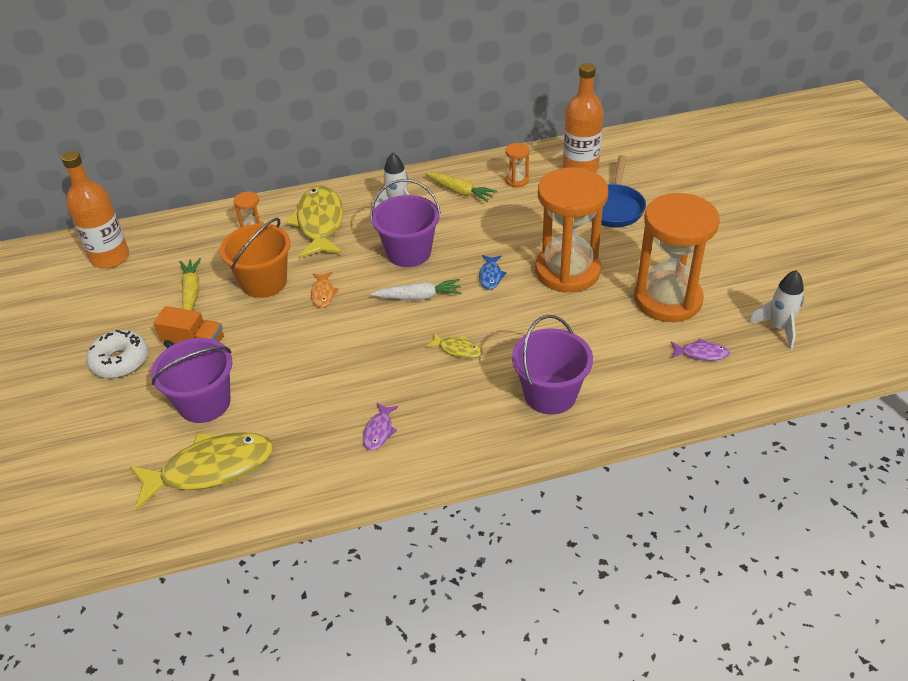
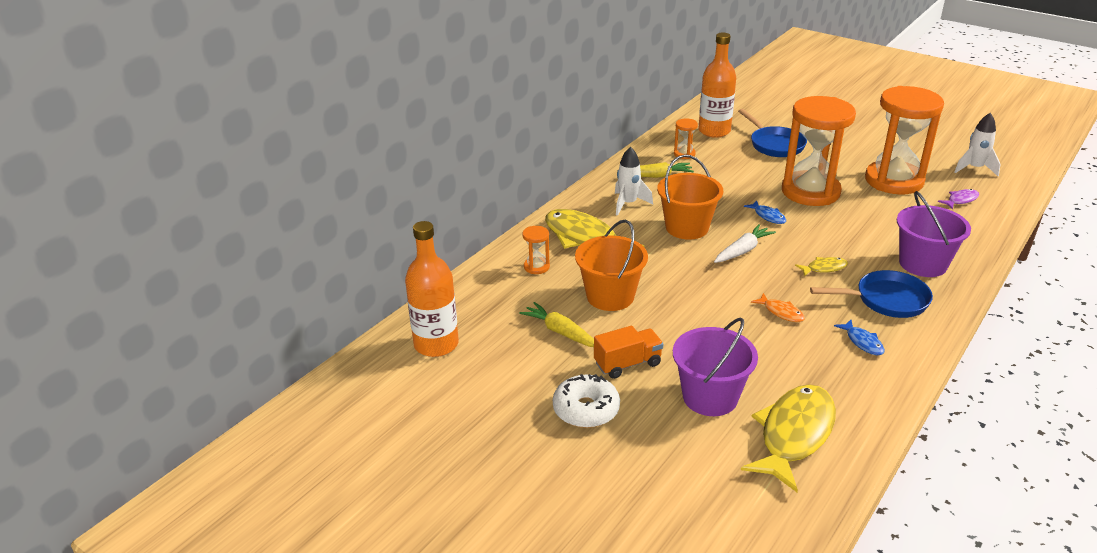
camera: 40 degrees left, 10 degrees down
(323, 293) = (670, 281): orange fish -> orange fish (781, 312)
(379, 431) = (862, 342): purple fish -> blue fish
(409, 252) = (687, 227): purple bucket -> orange bucket
(460, 408) = (886, 300): none -> blue pan

